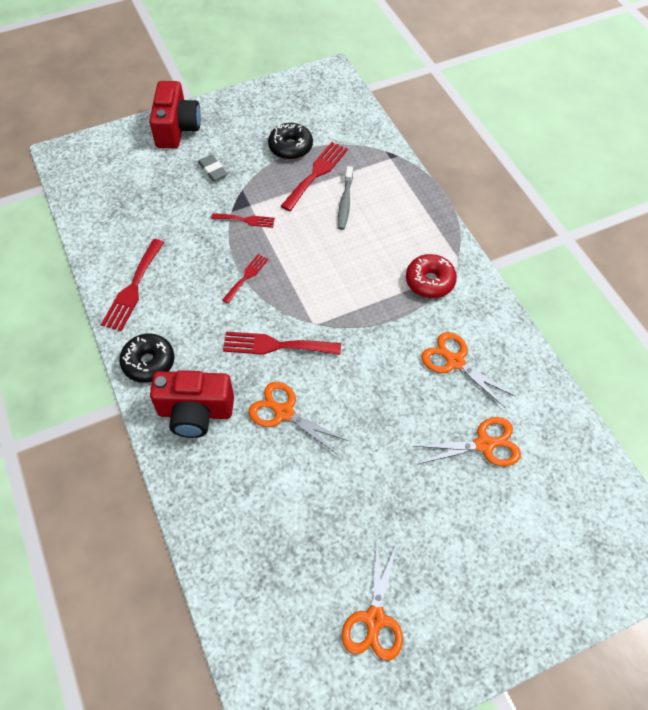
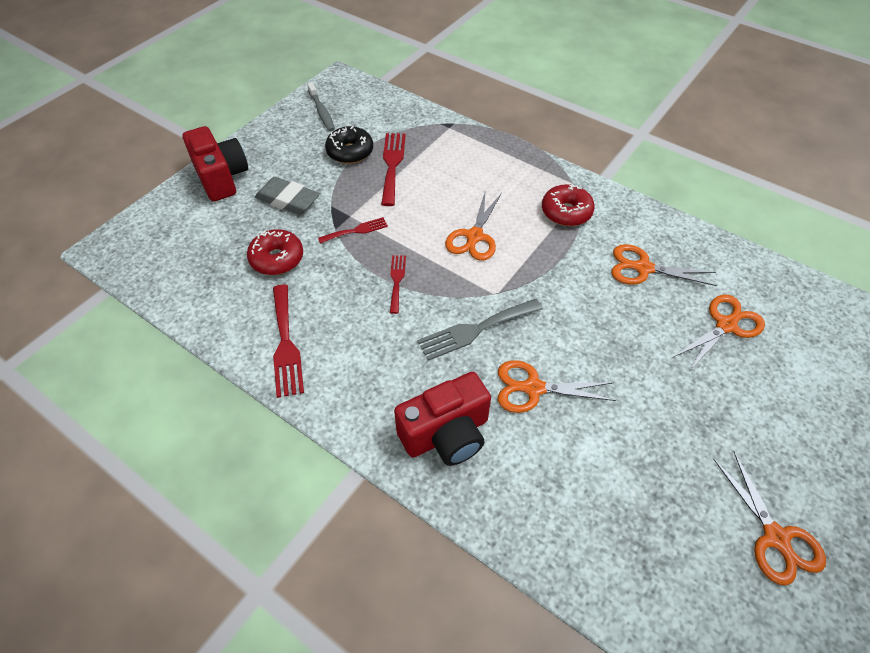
camera: 30 degrees left, 5 degrees down
(148, 362) = (358, 409): black donut -> none
(172, 217) = (277, 258): none -> red donut
(213, 170) = (288, 200): grey eraser -> grey eraser, size x1.54
(276, 345) = (475, 330): red fork -> grey fork
(335, 268) = (474, 236): none -> orange scissors
(345, 202) = (438, 178): grey toothbrush -> grey toothbrush (321, 111)

